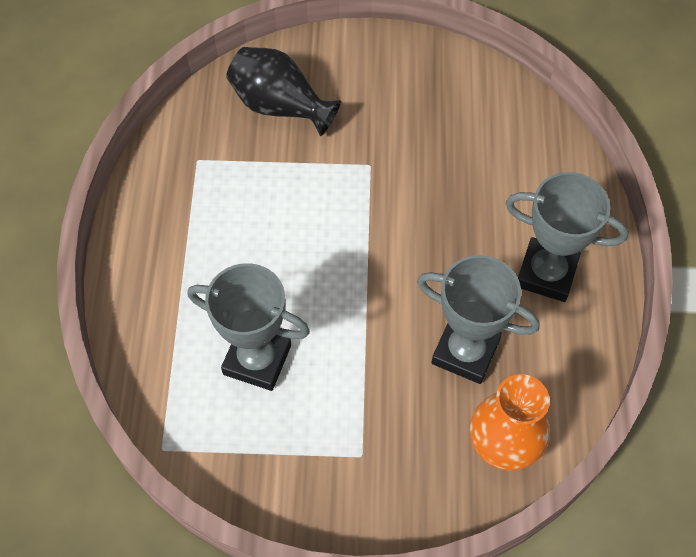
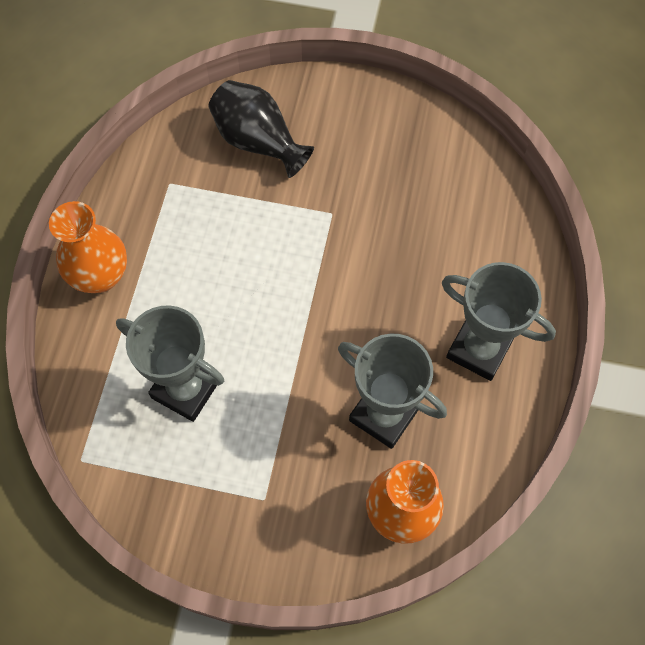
camera: 10 degrees right, 5 degrees up
(144, 261) = (100, 275): none -> orange vase

